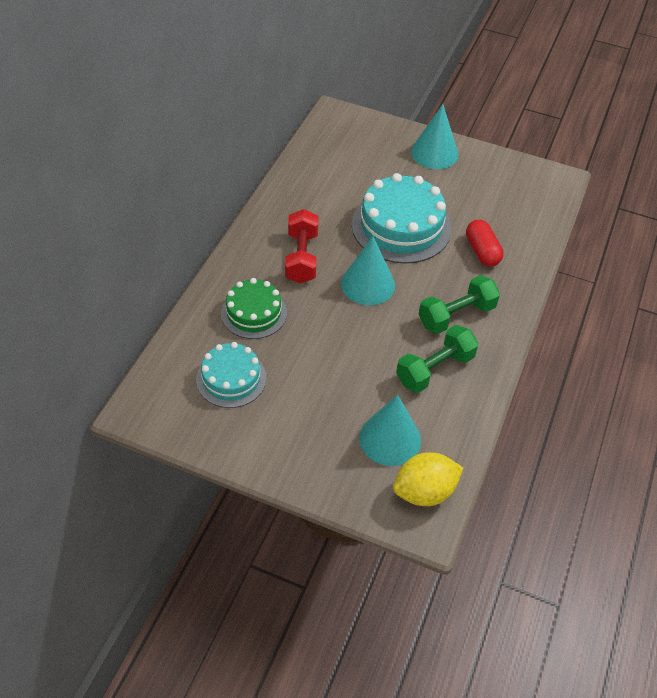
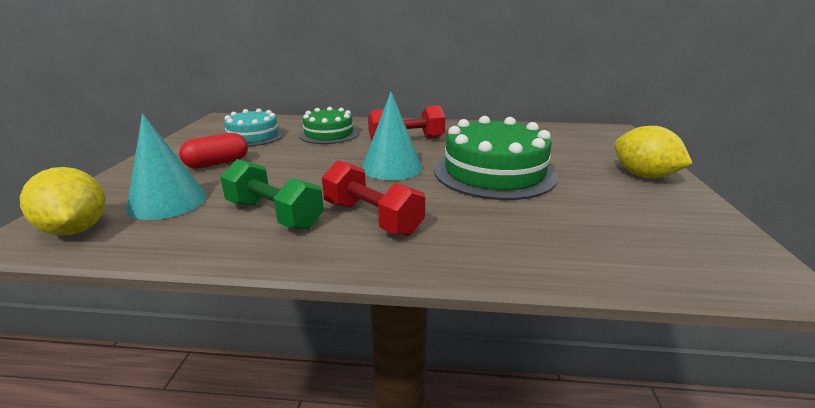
camera: 75 degrees right, 25 degrees down
(401, 226) = (494, 172): turquoise cake -> green cake
(434, 153) = (643, 176): turquoise cone -> yellow lemon
(456, 315) = (372, 218): green dumbbell -> red dumbbell
(482, 251) = (506, 223): red capsule -> red capsule (217, 163)

